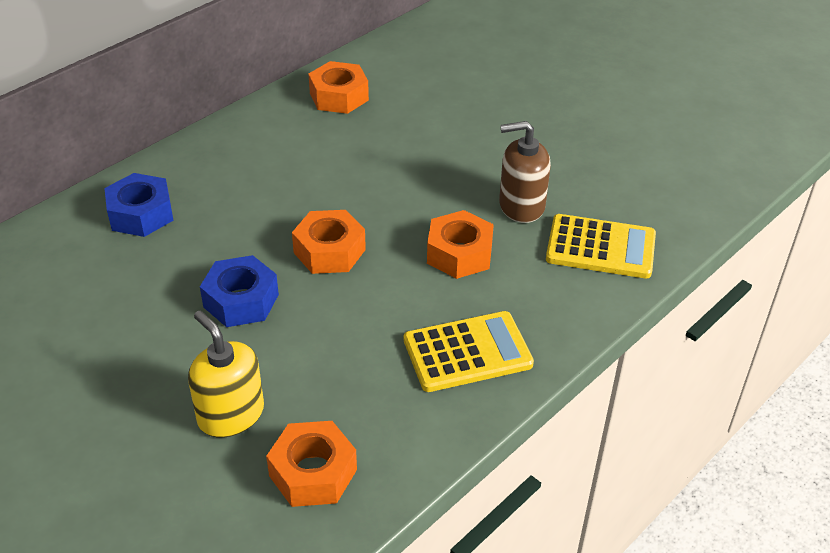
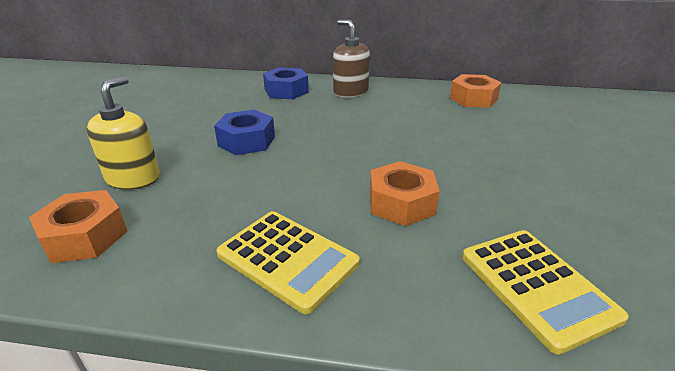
camera: 55 degrees right, 10 degrees down
(329, 251) = (329, 150): orange nut -> none
(521, 206) = (505, 210): brown soap dispenser -> brown soap dispenser (350, 92)

